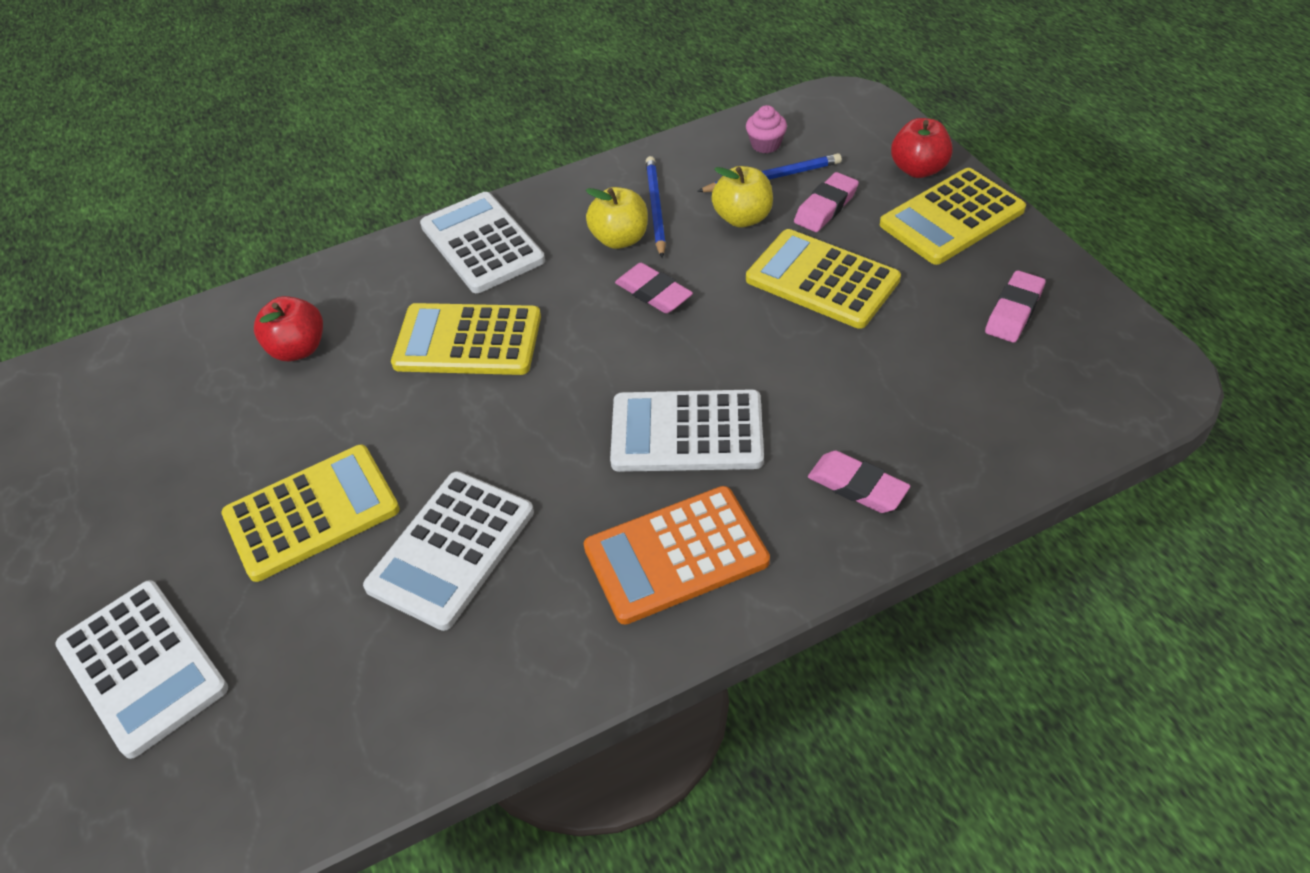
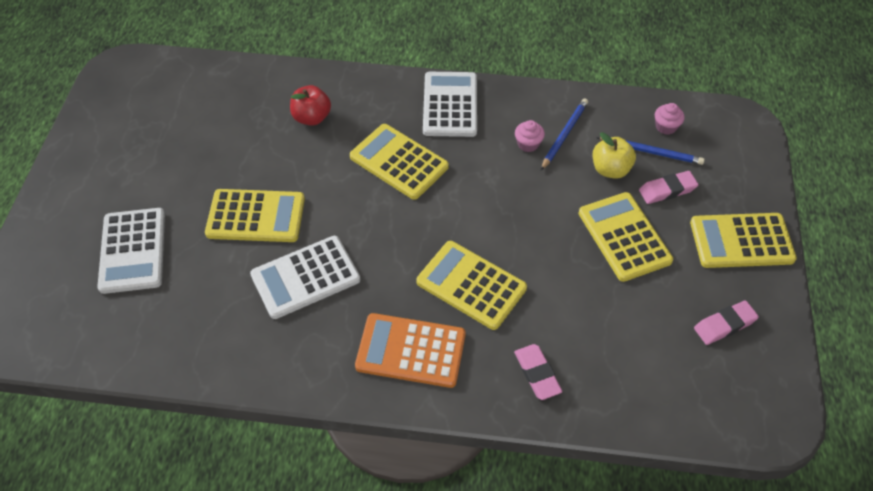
camera: 30 degrees right, 5 degrees up
(620, 239) = (528, 144): yellow apple -> pink cupcake
(653, 293) = (520, 190): pink eraser -> none
(687, 432) = (471, 285): white calculator -> yellow calculator
(918, 169) = (749, 196): red apple -> none

